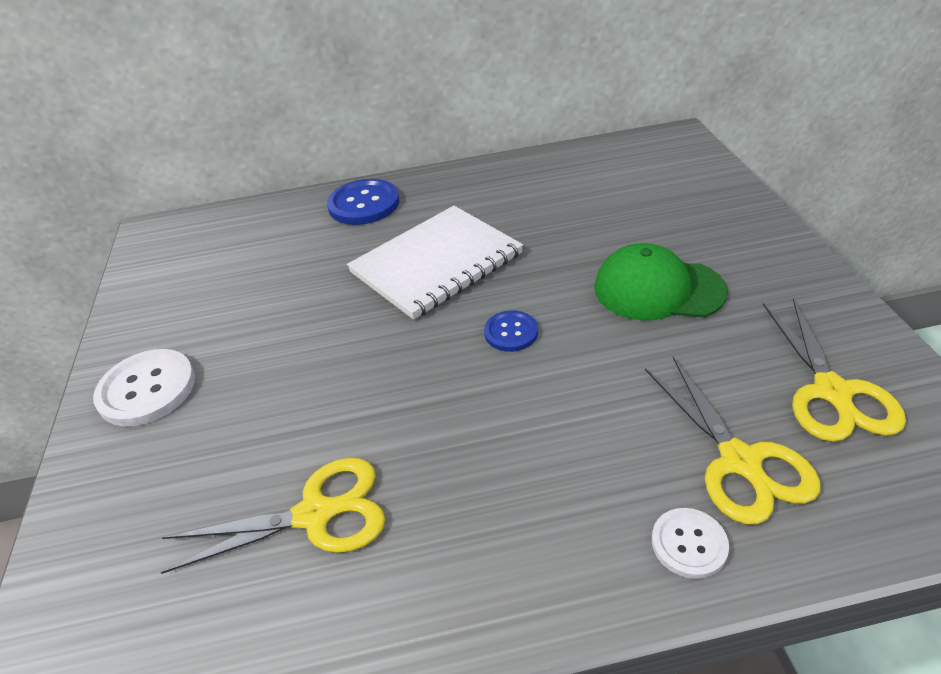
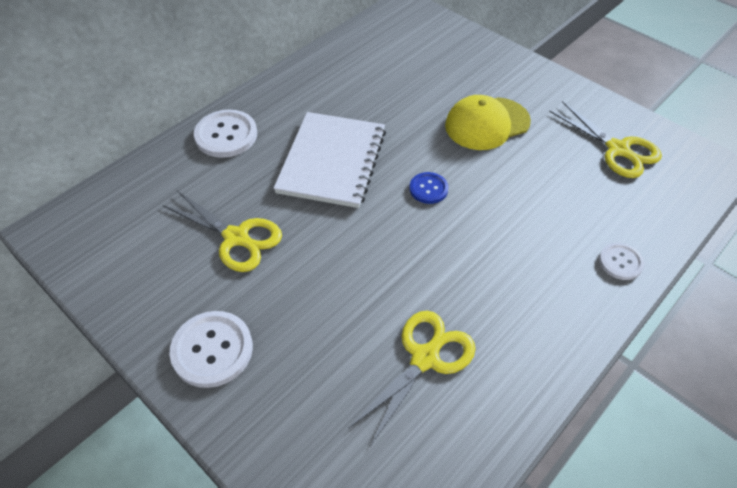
camera: 40 degrees left, 10 degrees up
(364, 204) = (226, 135): blue button -> white button
(658, 289) = (487, 124): green cap -> yellow cap
(740, 462) = (608, 208): yellow scissors -> yellow scissors (237, 238)

